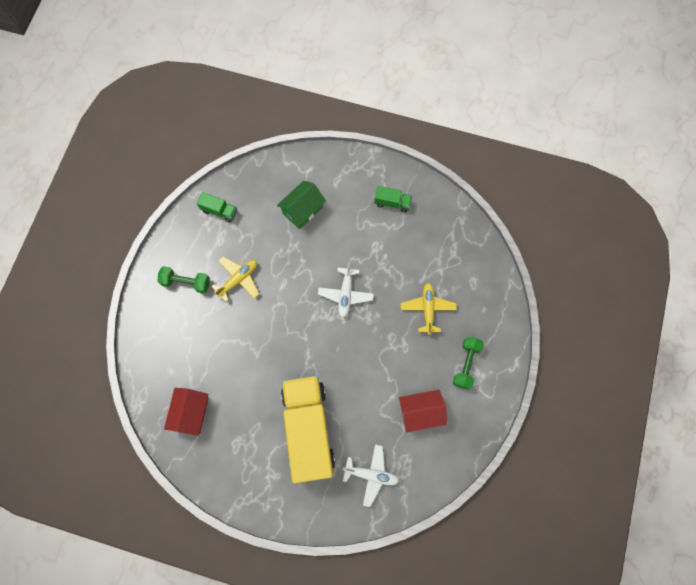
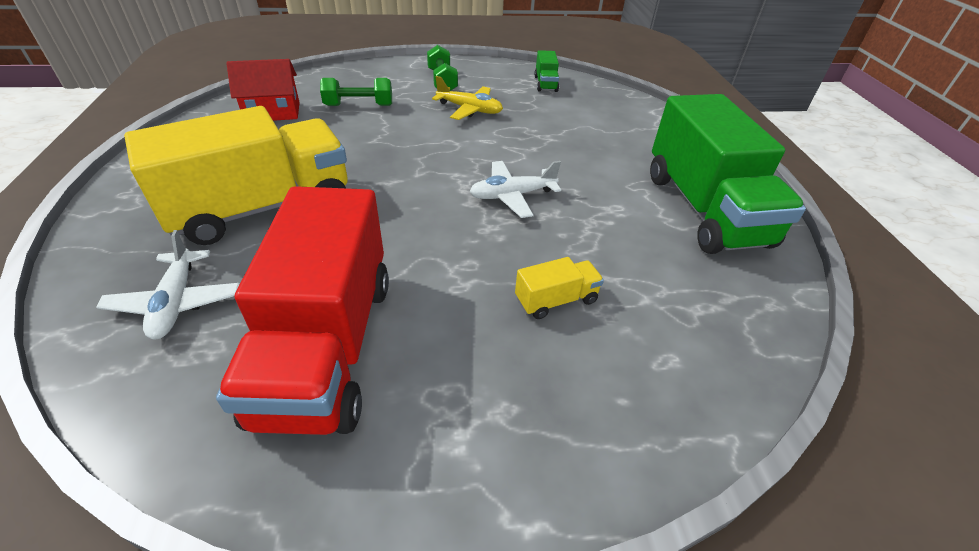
camera: 65 degrees right, 30 degrees down
(302, 210) = (604, 134): green house -> none
(392, 203) = (704, 209): green truck -> green truck, size x2.45
(420, 412) = (327, 346): red house -> red truck
(427, 309) = (556, 300): yellow plane -> yellow truck
(466, 364) = (471, 402): green dumbbell -> green dumbbell (359, 105)

